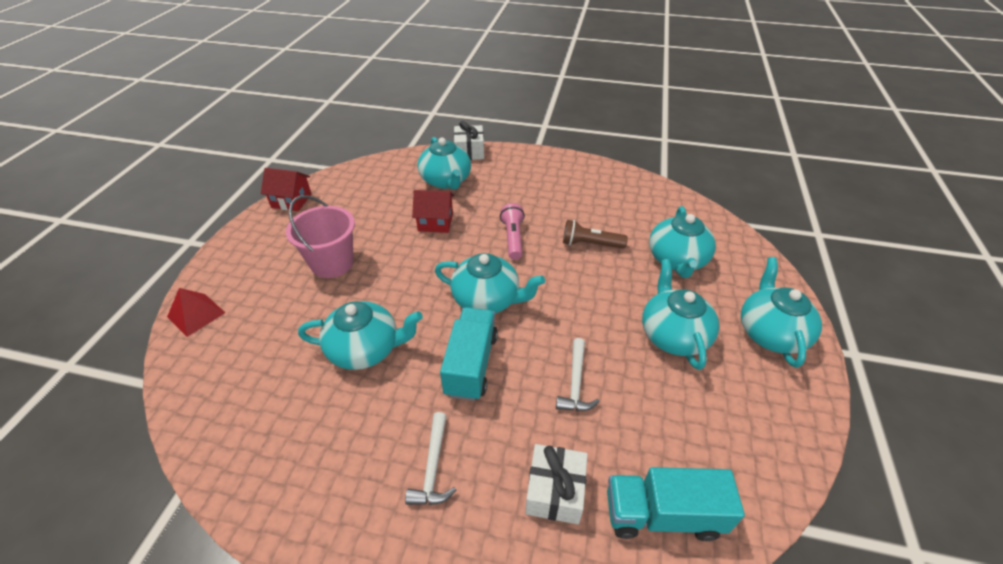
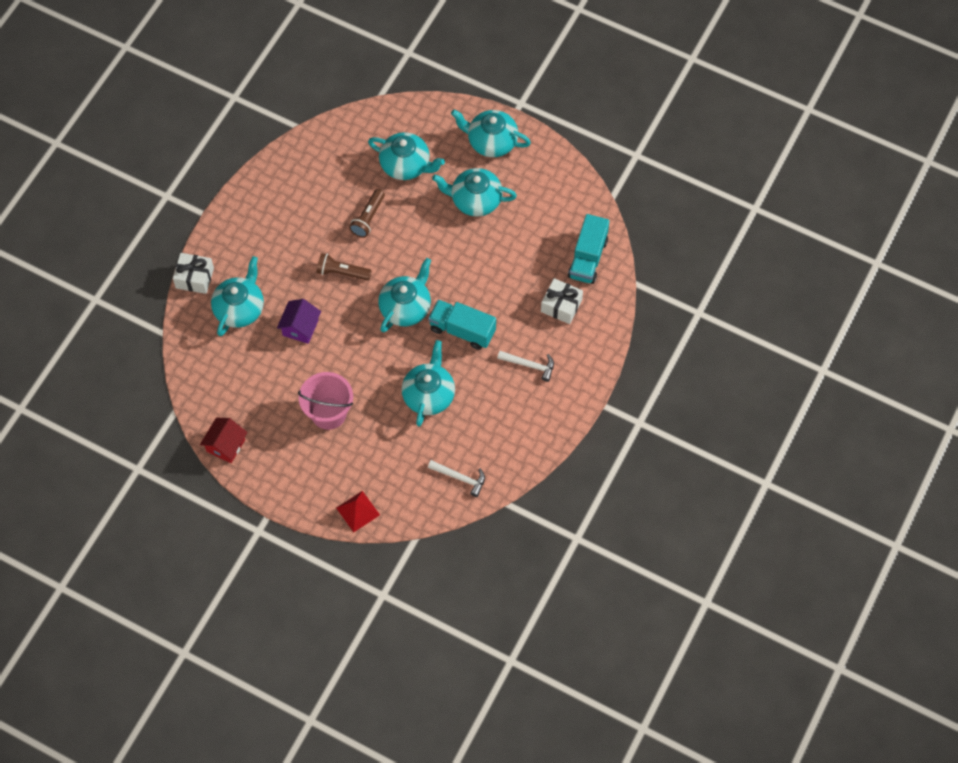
camera: 75 degrees left, 20 degrees up
(435, 222) = (300, 327): red house -> purple house
(446, 181) = (240, 308): turquoise teapot -> turquoise teapot turned 60 degrees counterclockwise
(513, 238) = (342, 272): pink flashlight -> brown flashlight
(575, 383) = (495, 272): white hammer -> white hammer (460, 478)

